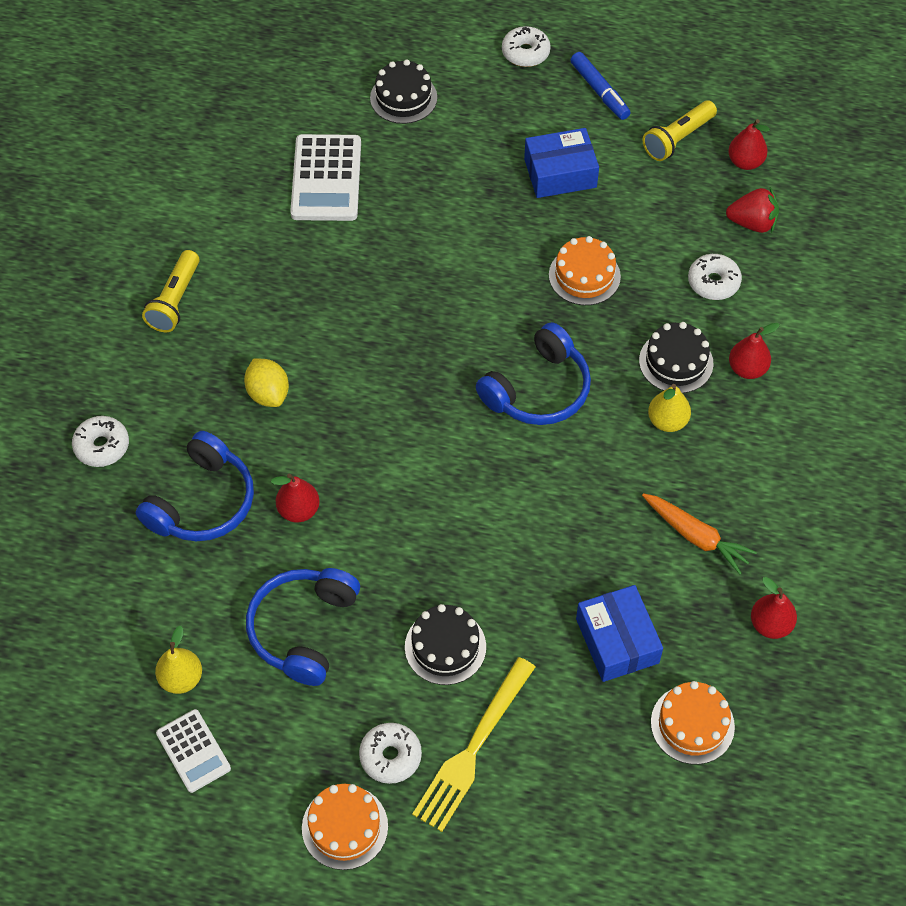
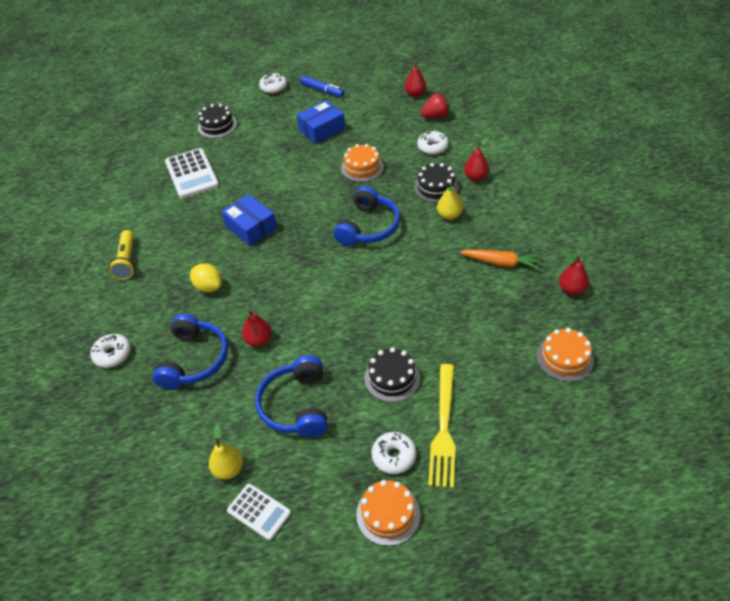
camera: 20 degrees left, 10 degrees down
(617, 641) = (492, 332): blue box -> blue box (251, 227)
(678, 139) = (375, 96): yellow flashlight -> none

